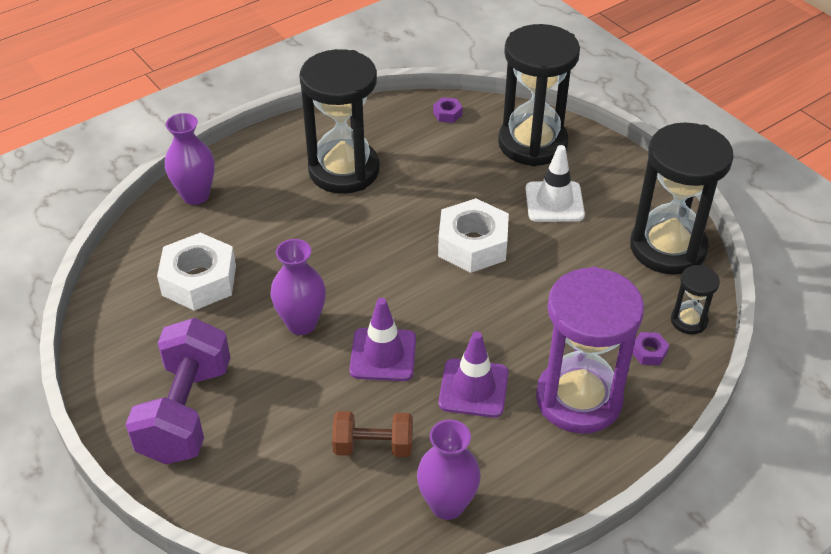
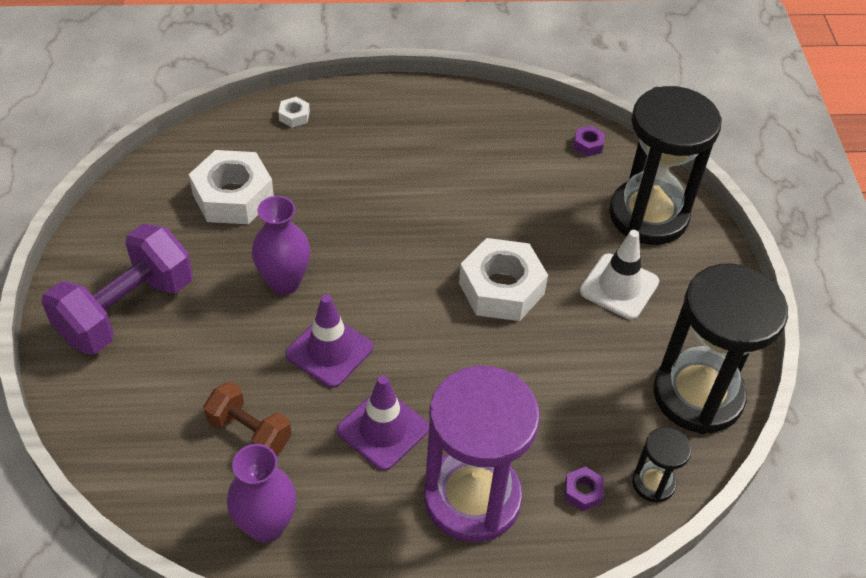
camera: 30 degrees right, 5 degrees up
(195, 195) = (294, 116): purple vase -> white nut
(344, 170) = (442, 155): black hourglass -> none

